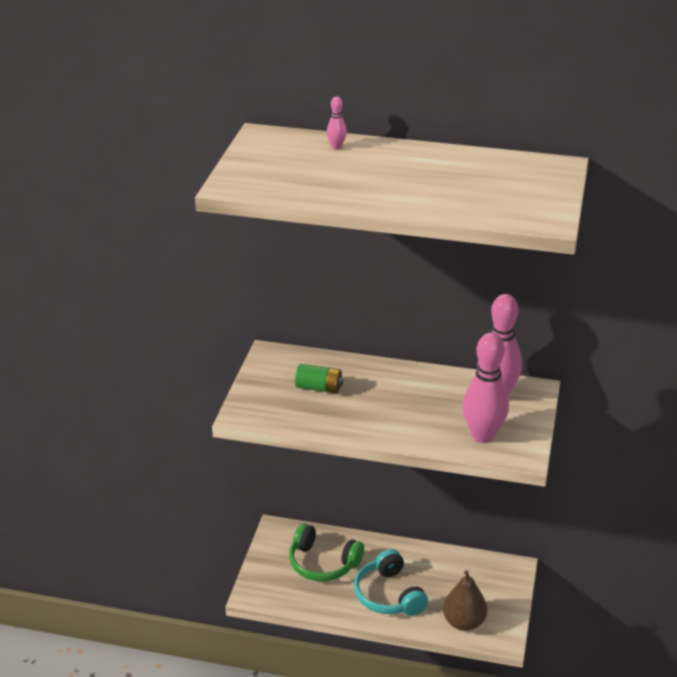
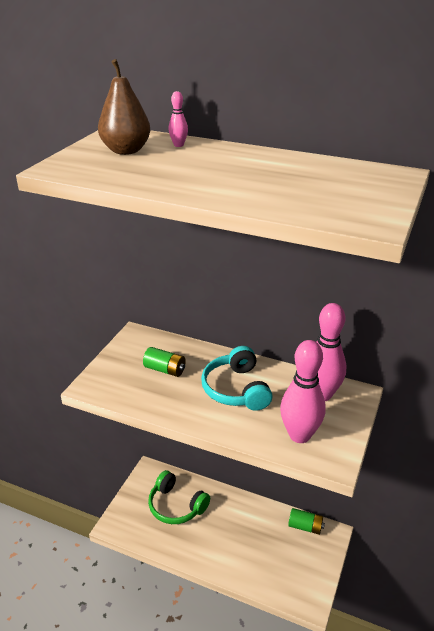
camera: 10 degrees right, 0 degrees up
(388, 595) = (221, 544): turquoise headphones -> turquoise headphones (236, 389)
(464, 622) = (279, 581): brown pear -> brown pear (126, 151)
(482, 565) = (305, 526): none -> green battery

